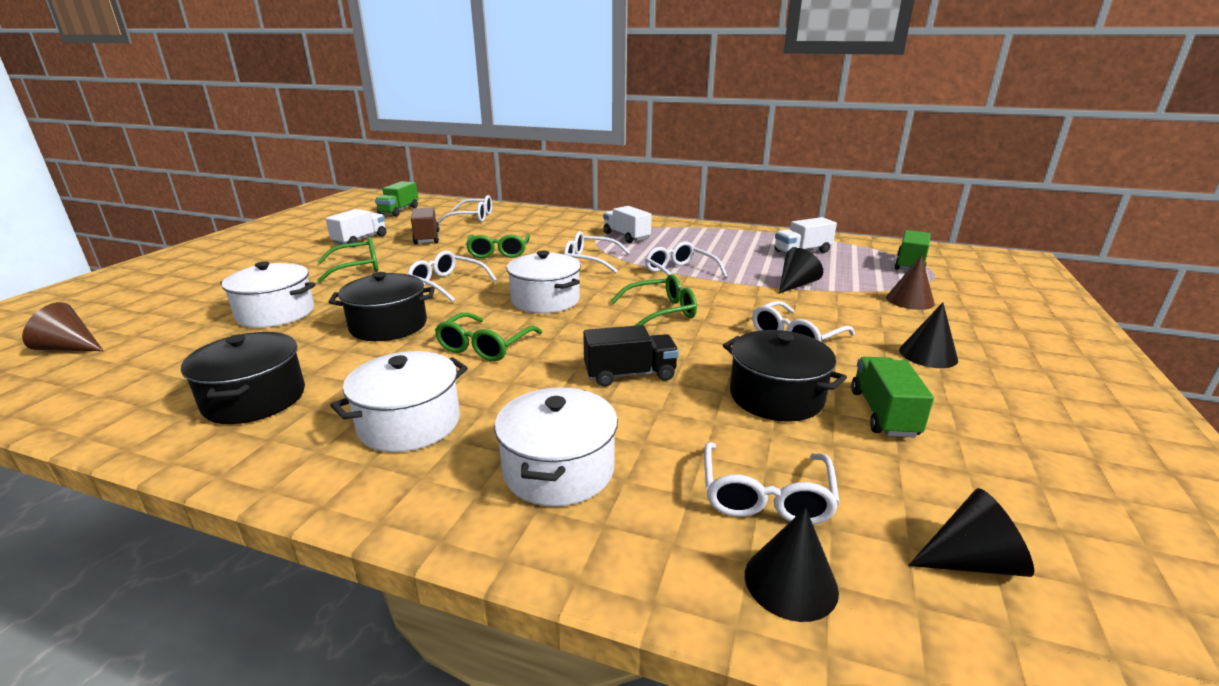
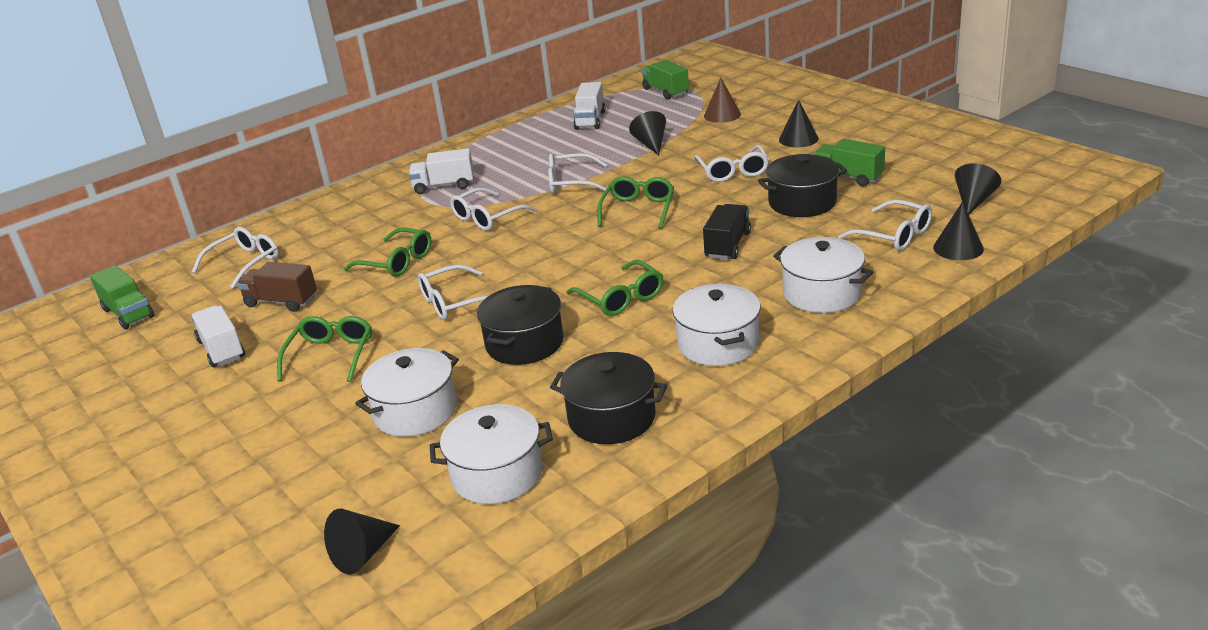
camera: 55 degrees left, 5 degrees up
(69, 348) = (363, 554): brown cone -> black cone
(545, 300) = (556, 256): white pot -> white pot (497, 474)

